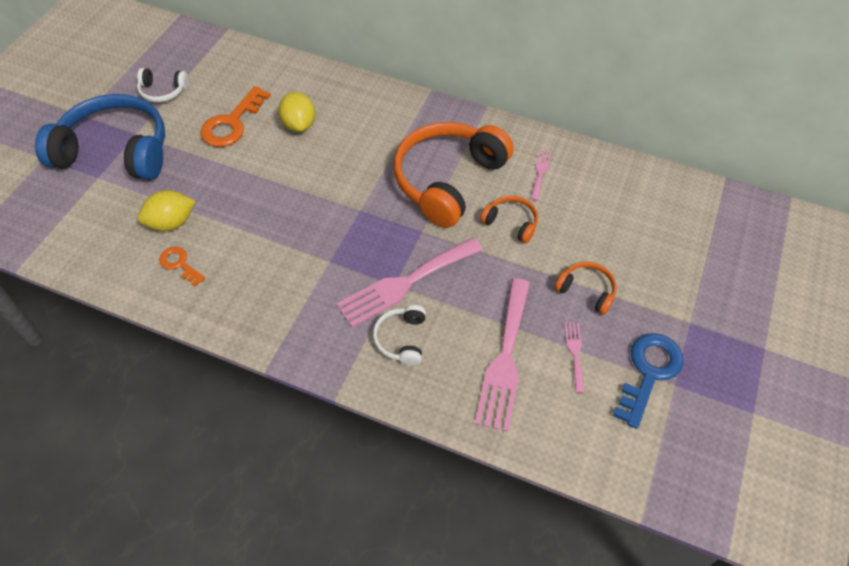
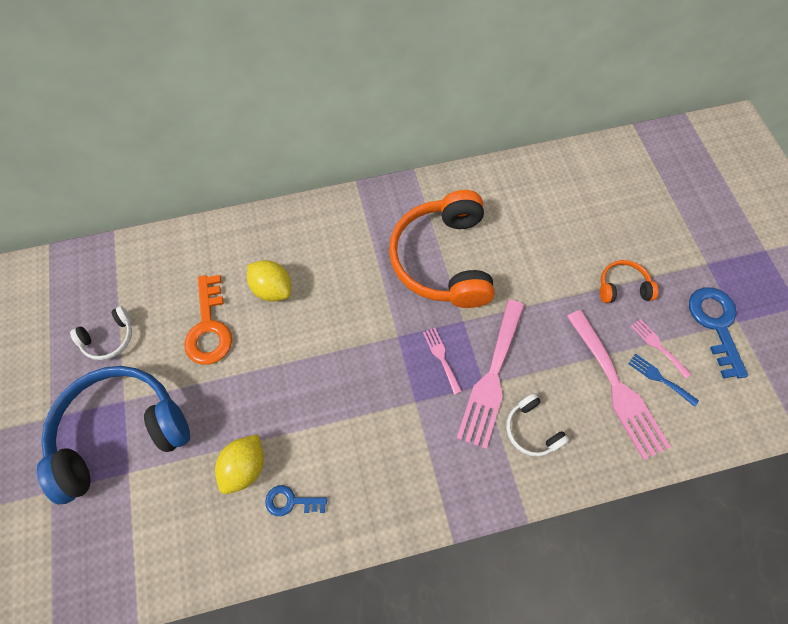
camera: 35 degrees left, 10 degrees up
(179, 264) = (291, 501): orange key -> blue key
(511, 222) = (522, 265): orange headphones -> none
(540, 173) = (505, 205): pink fork -> pink fork (441, 357)
(551, 377) = (659, 378): none -> blue fork

